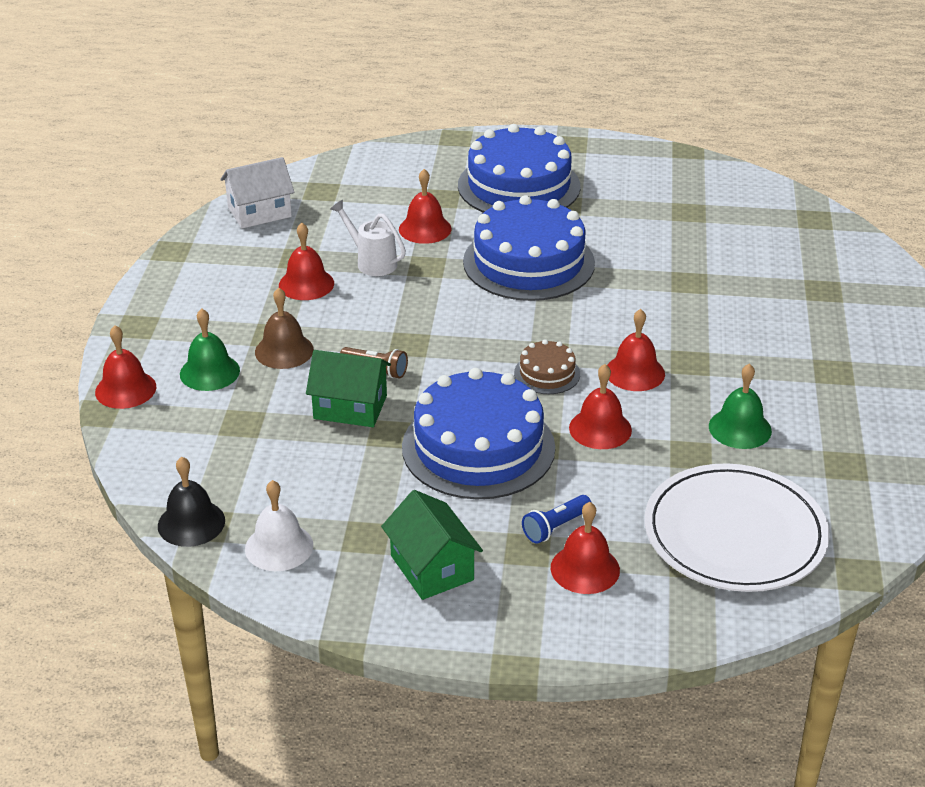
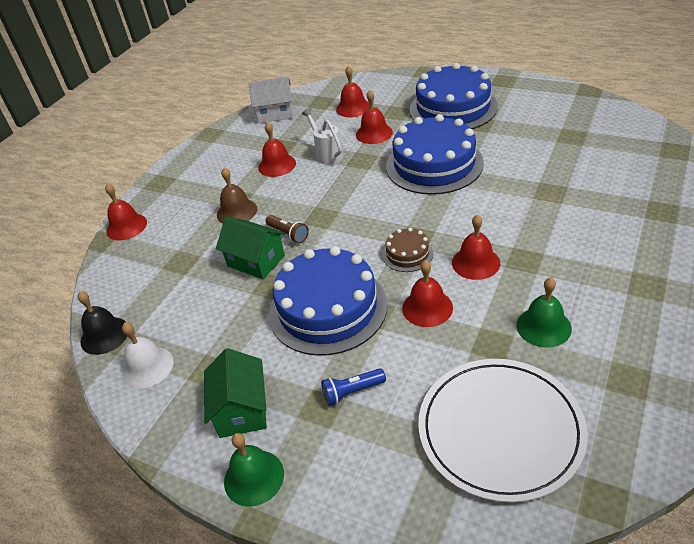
camera: 25 degrees right, 5 degrees up
(209, 372) = (182, 221): green bell -> green bell (254, 477)
(585, 569) = (357, 437): red bell -> red bell (353, 108)

